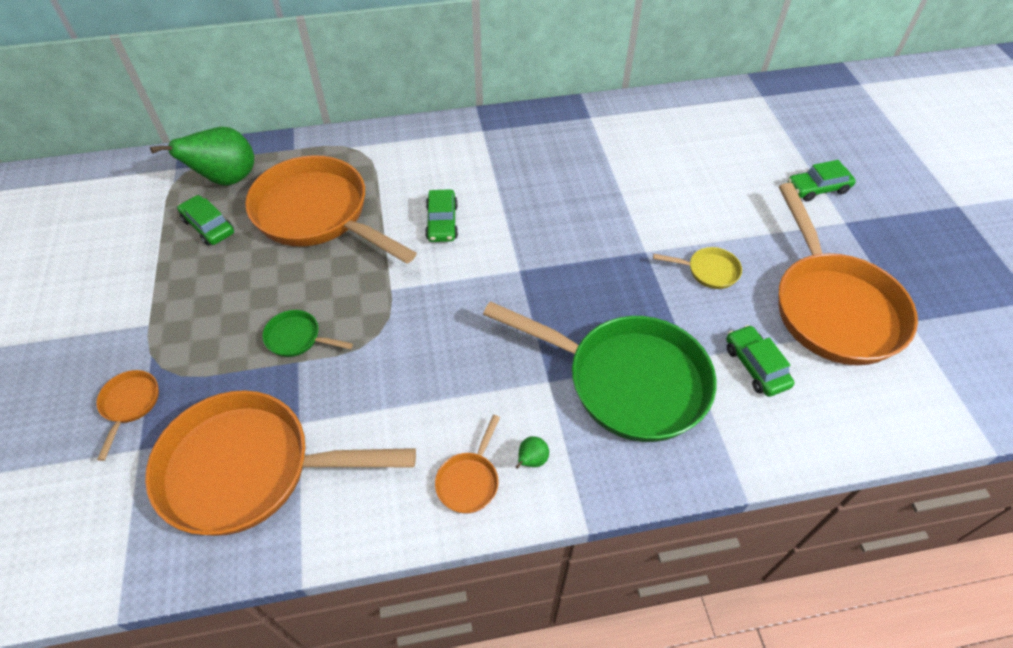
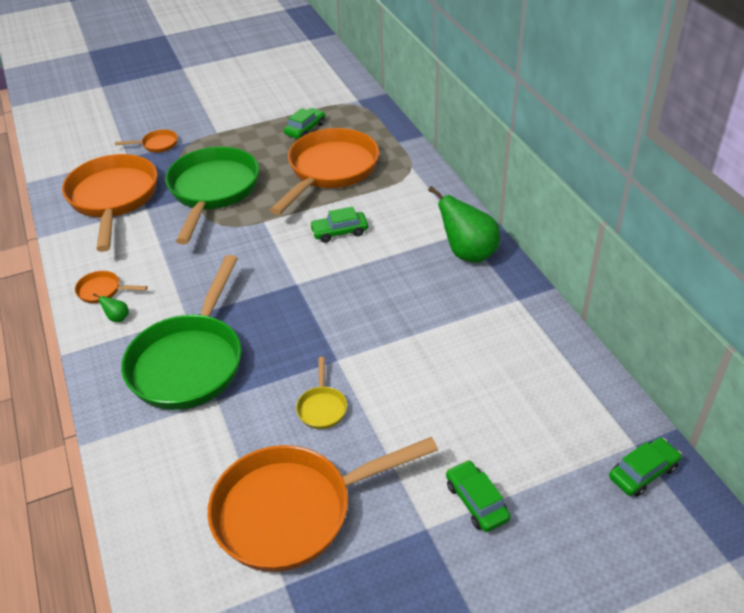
camera: 80 degrees right, 10 degrees down
(227, 179) = (353, 123): green pear -> green pear (468, 253)
(297, 338) = (213, 191): green pan -> green pan, size x2.44
(755, 366) = (212, 447): green car -> green car (643, 472)

